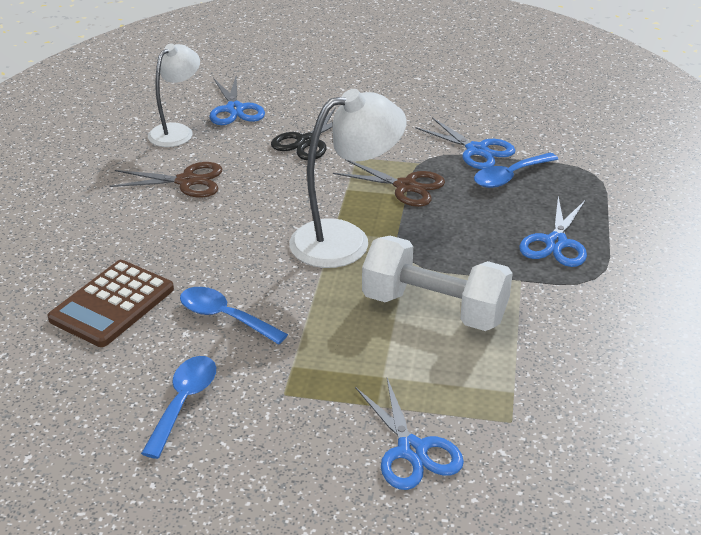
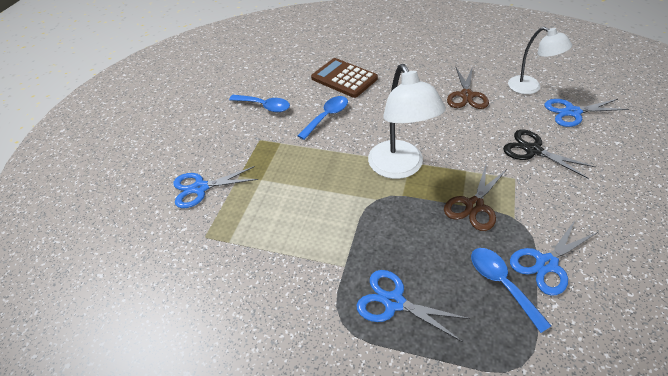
camera: 100 degrees right, 10 degrees up
(434, 309) = (318, 209): white dumbbell -> none

